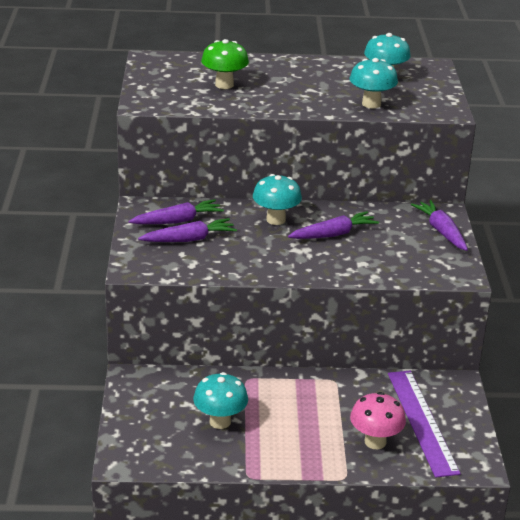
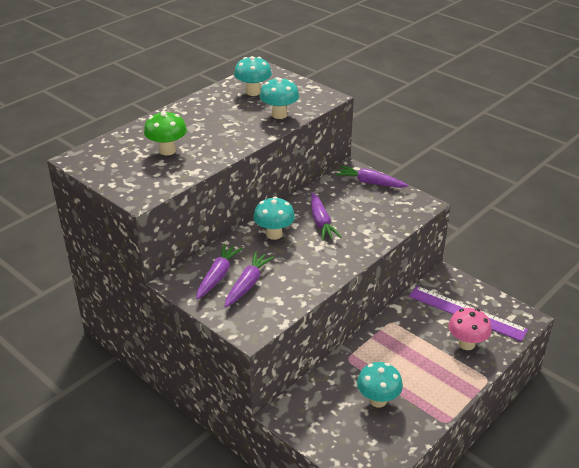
camera: 45 degrees left, 5 degrees up
(333, 234) = (321, 222): purple carrot -> purple carrot turned 150 degrees clockwise

